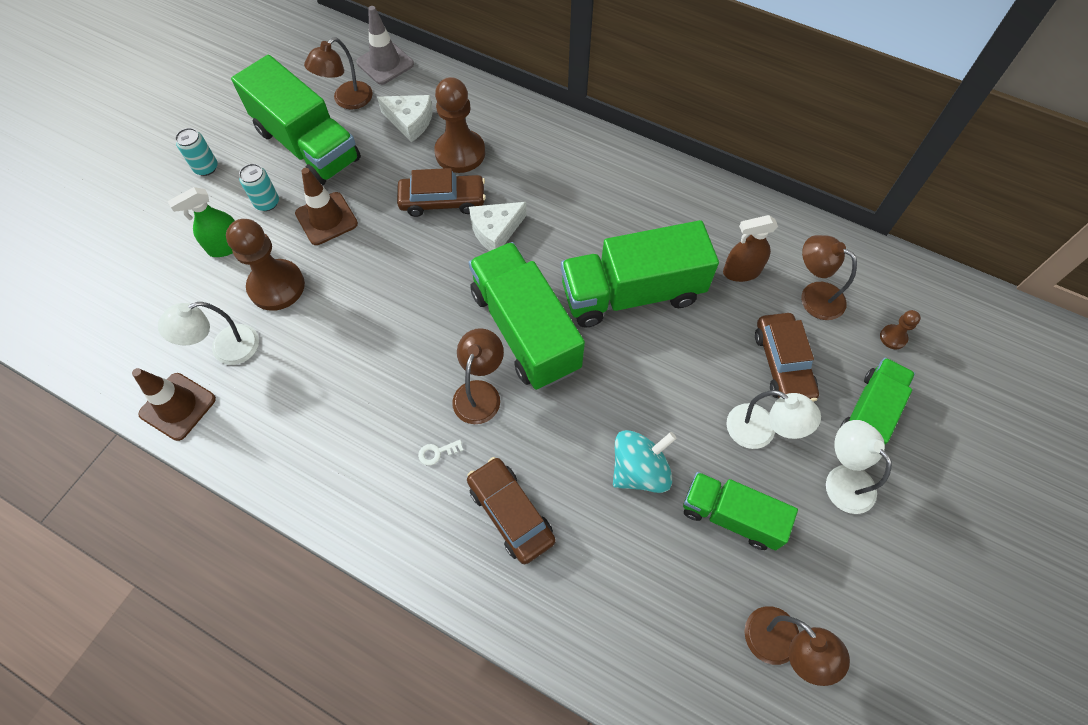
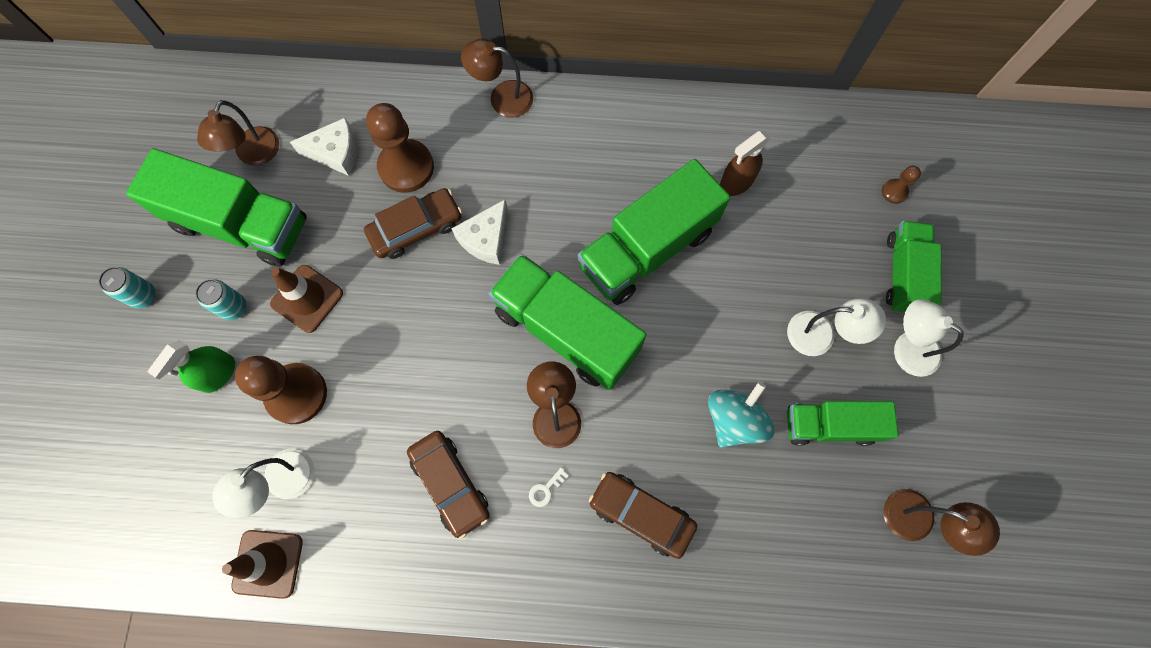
camera: 25 degrees left, 10 degrees up
(385, 63) = (271, 94): grey traffic cone -> none
(782, 364) = (812, 260): brown car -> brown car (450, 484)
(813, 296) = (810, 180): brown lamp -> brown lamp (502, 97)

